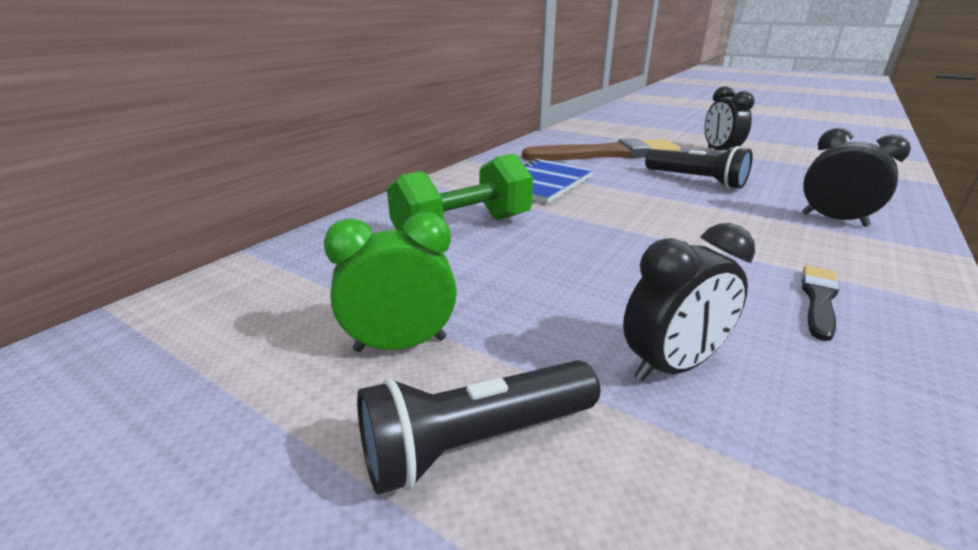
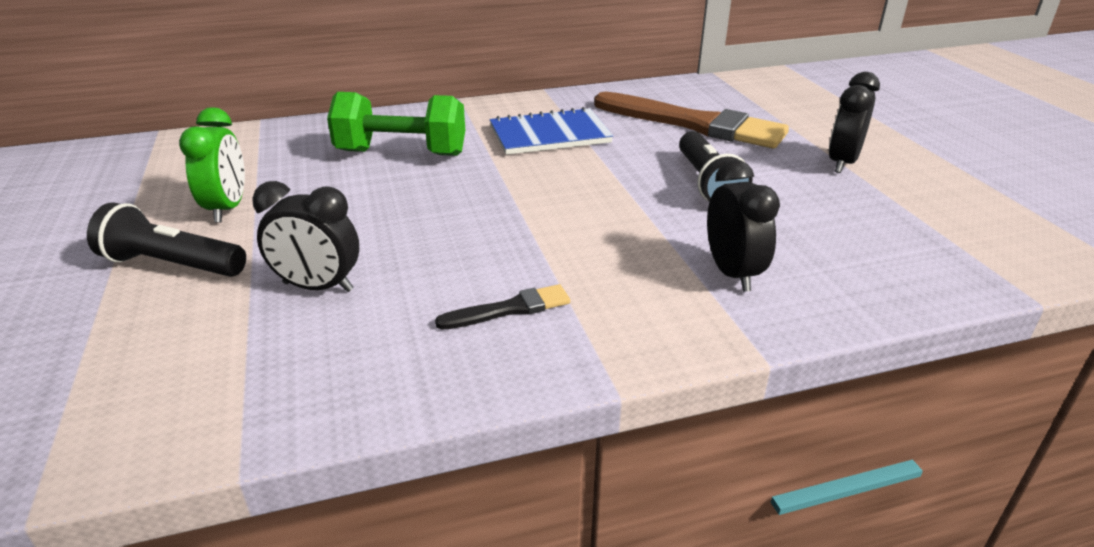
camera: 40 degrees right, 5 degrees up
(400, 344) = (227, 208): green clock -> green clock turned 60 degrees clockwise

